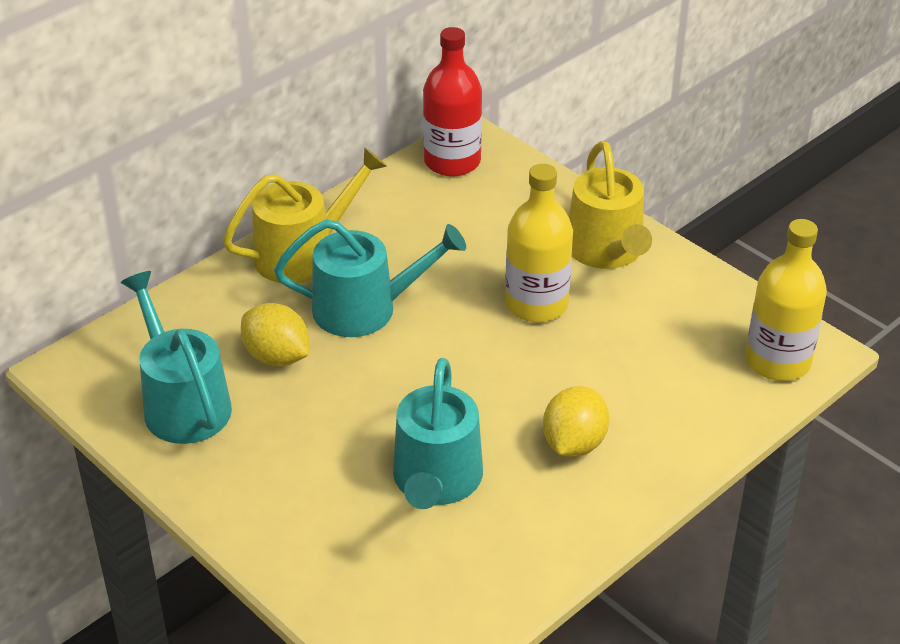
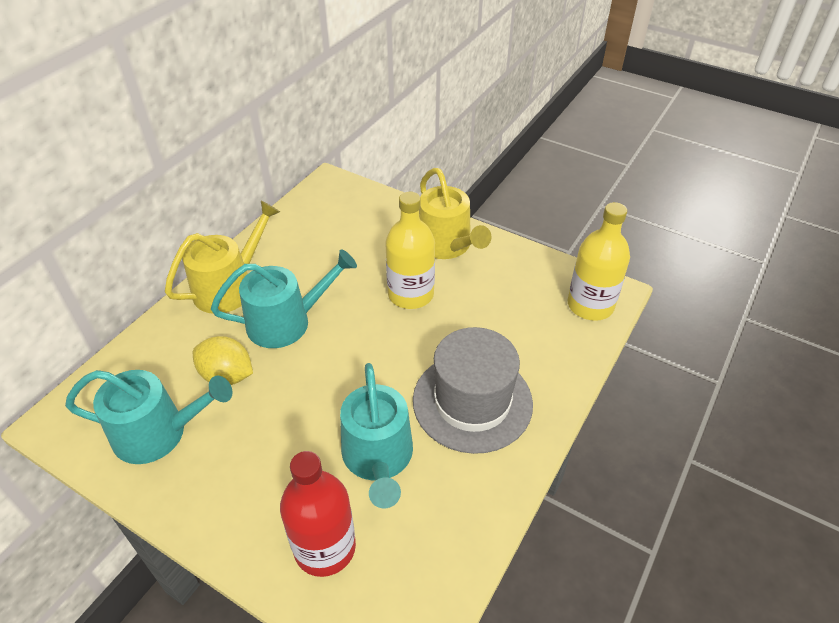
camera: 15 degrees left, 5 degrees up
(183, 403) = (158, 433): turquoise watering can -> turquoise watering can turned 135 degrees clockwise
(452, 162) = (321, 199): red bottle -> red bottle (325, 547)
(574, 444) = (472, 401): yellow lemon -> grey hat

